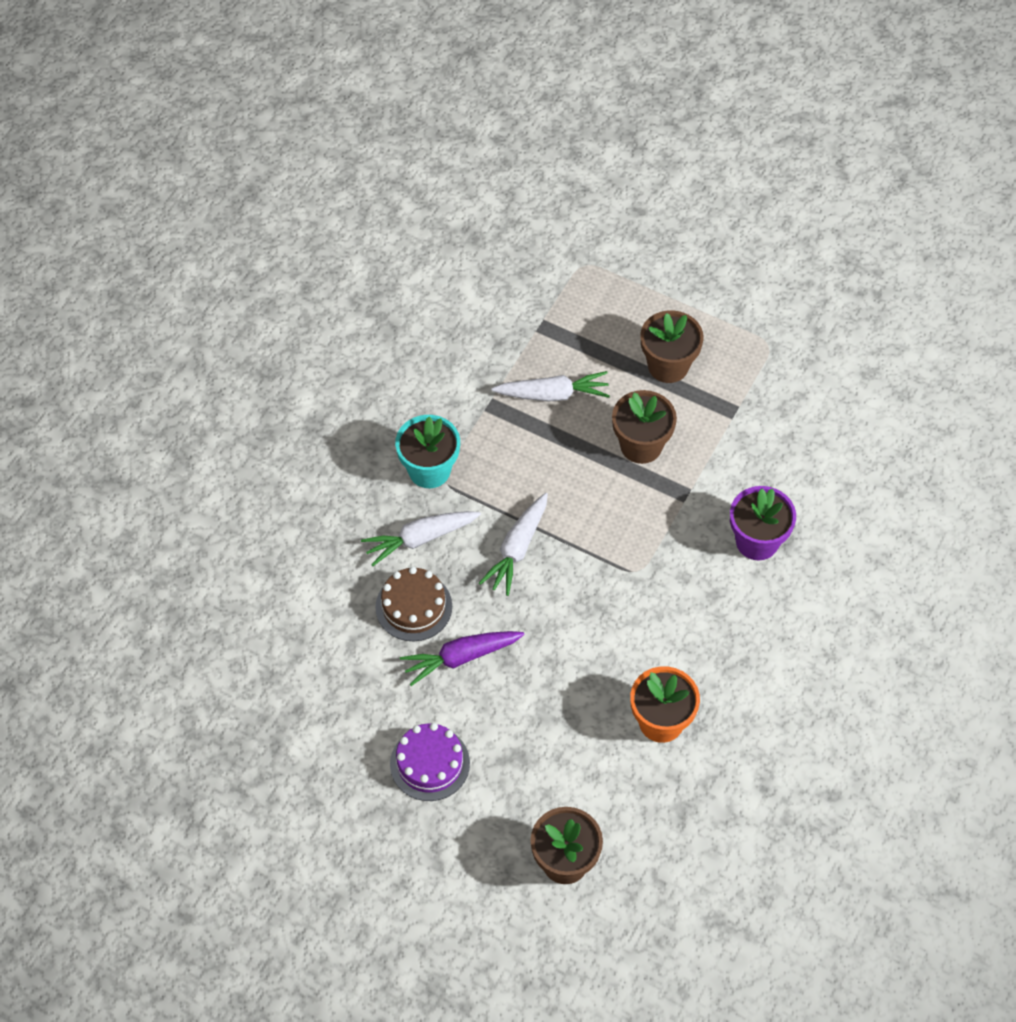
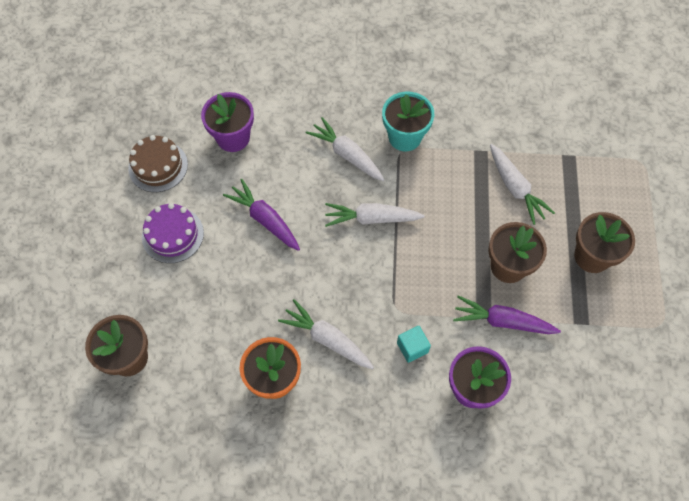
camera: 65 degrees right, 5 degrees up
(329, 650) = (233, 138): none -> purple flower pot
(413, 606) = (291, 173): brown cake -> brown cake (158, 166)
(639, 652) = (327, 339): none -> white carrot
(688, 575) = (412, 347): none -> turquoise cube
(699, 480) = (502, 321): none -> purple carrot

